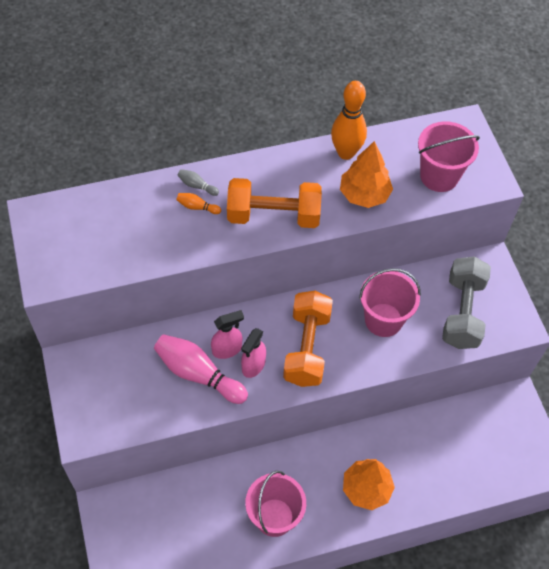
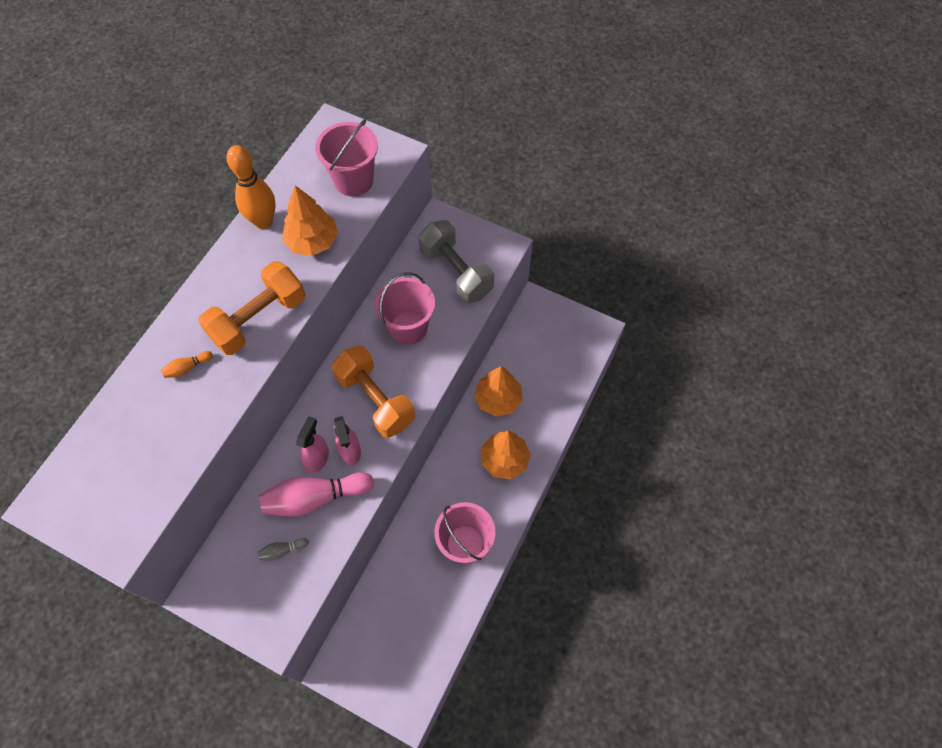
camera: 45 degrees left, 5 degrees up
(197, 186) = (168, 351): grey bowling pin -> grey bowling pin (282, 551)
(409, 441) = (498, 399): none -> orange tree

